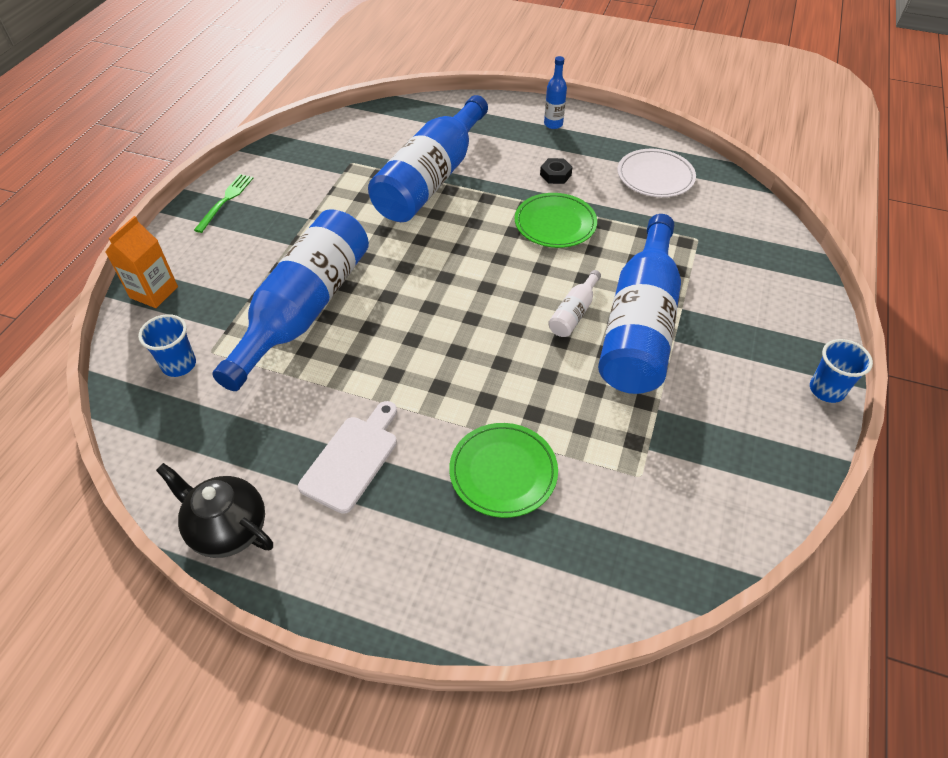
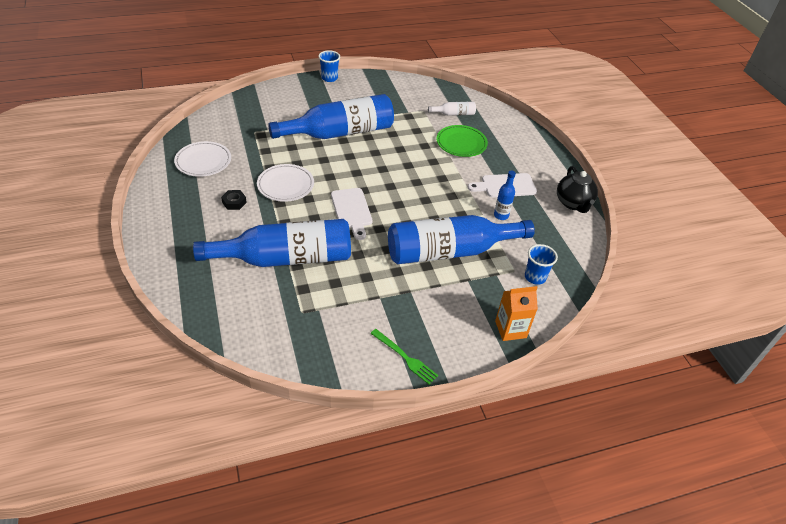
camera: 130 degrees left, 5 degrees down
(225, 201) = (405, 357): green fork -> green fork turned 120 degrees counterclockwise
(457, 258) = (351, 211): none -> white cutting board
(553, 124) = (169, 226): blue bottle -> blue bottle (501, 215)
(555, 224) = (285, 185): green plate -> white plate
(574, 313) = (352, 154): white bottle -> white bottle (454, 114)

